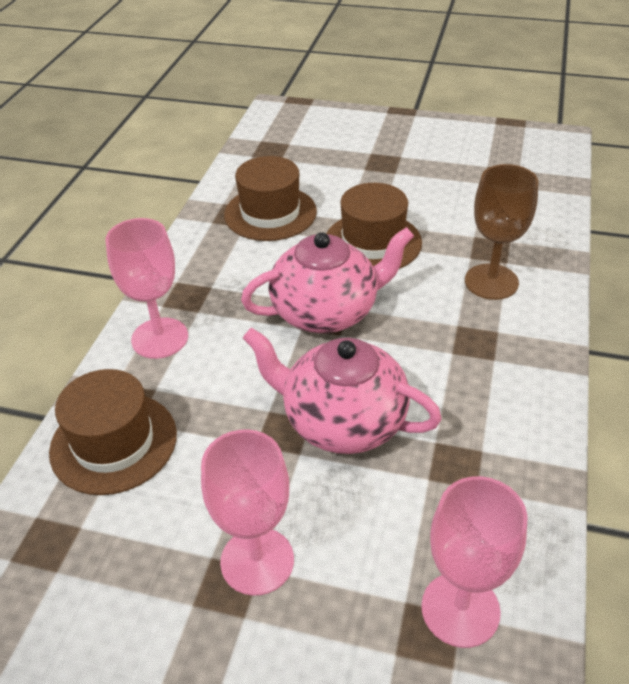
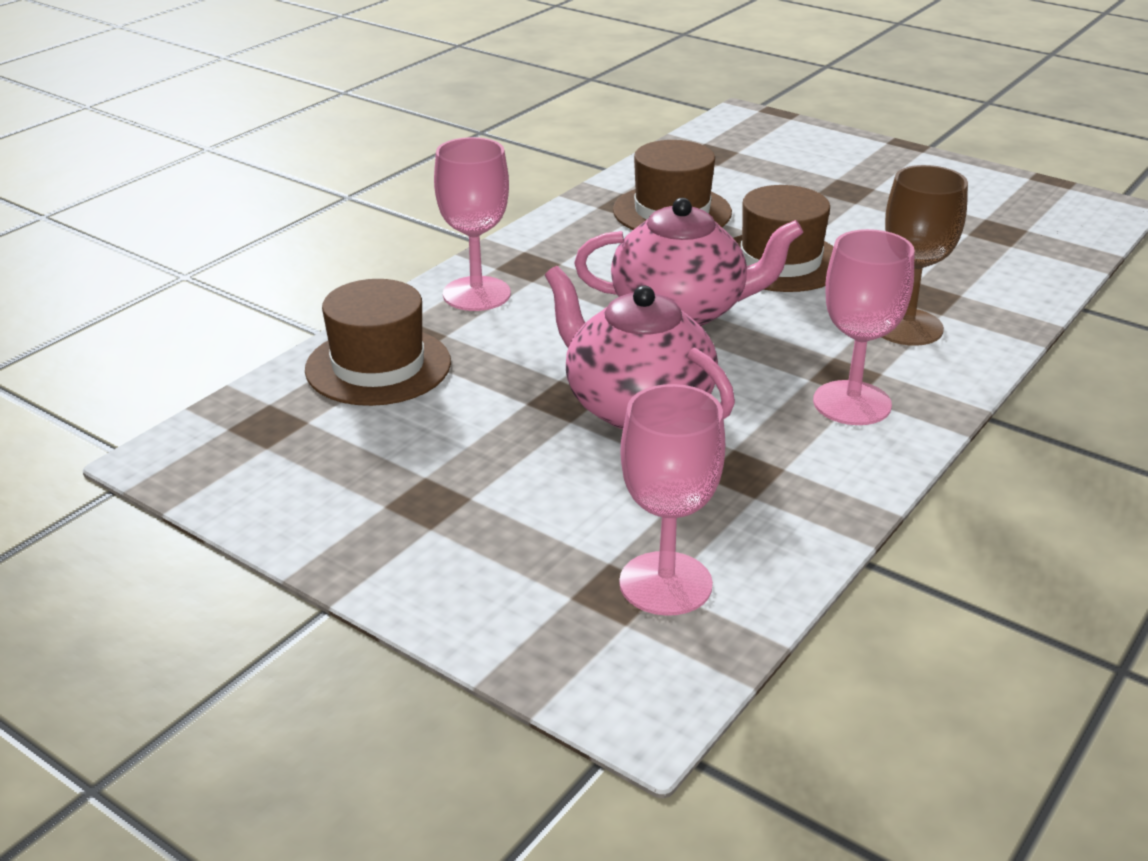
camera: 20 degrees right, 10 degrees down
(257, 561) = (470, 491): pink goblet -> pink goblet (852, 403)

